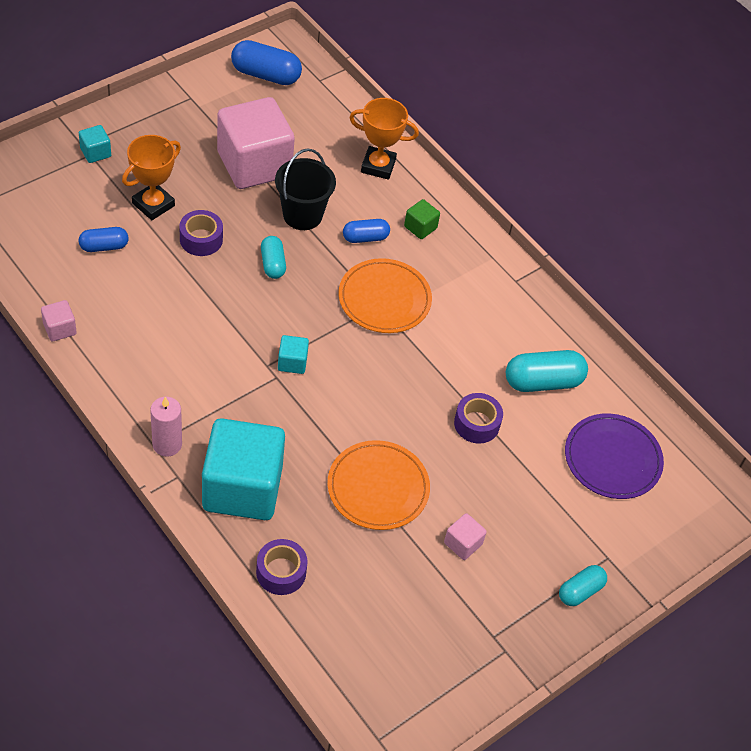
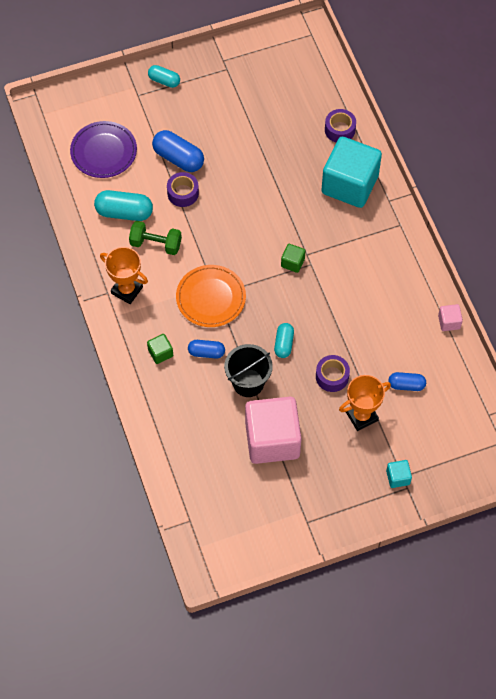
camera: 155 degrees left, 10 degrees up
(167, 444) = (391, 223): pink candle -> none
(265, 75) = (235, 536): blue capsule -> blue capsule (178, 158)
(292, 362) = (292, 262): turquoise cube -> green cube
(378, 166) = (172, 418): orange trophy -> orange trophy (127, 290)
(378, 488) = (264, 166): orange plate -> none
(463, 543) = (223, 122): pink cube -> none
(483, 350) = (156, 244): none -> green dumbbell
(580, 591) = (164, 81): turquoise capsule -> turquoise capsule turned 45 degrees clockwise

